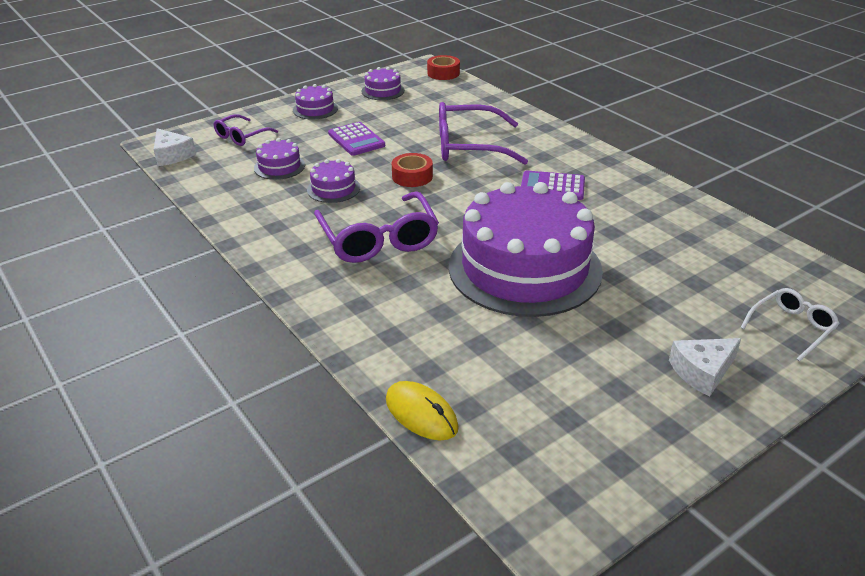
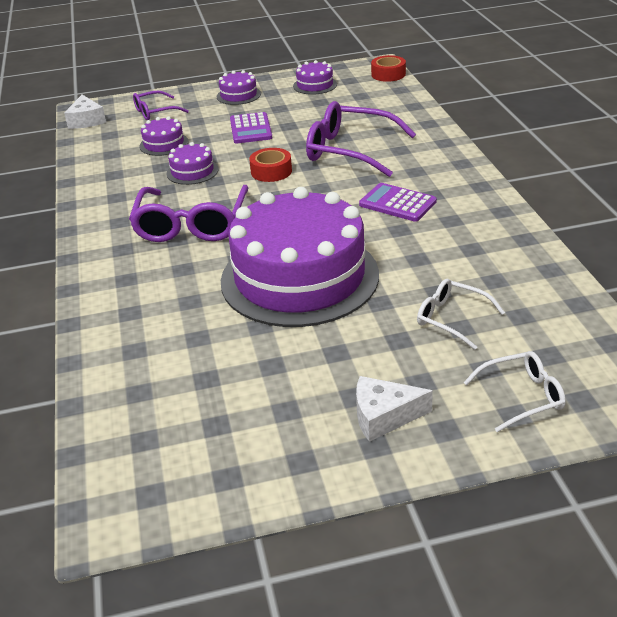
camera: 25 degrees right, 0 degrees up
(421, 414) = (95, 386): yellow mouse -> none
(684, 277) = (452, 319): none -> white glasses

